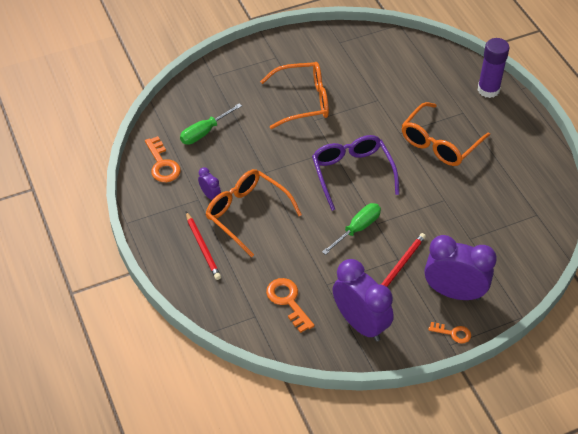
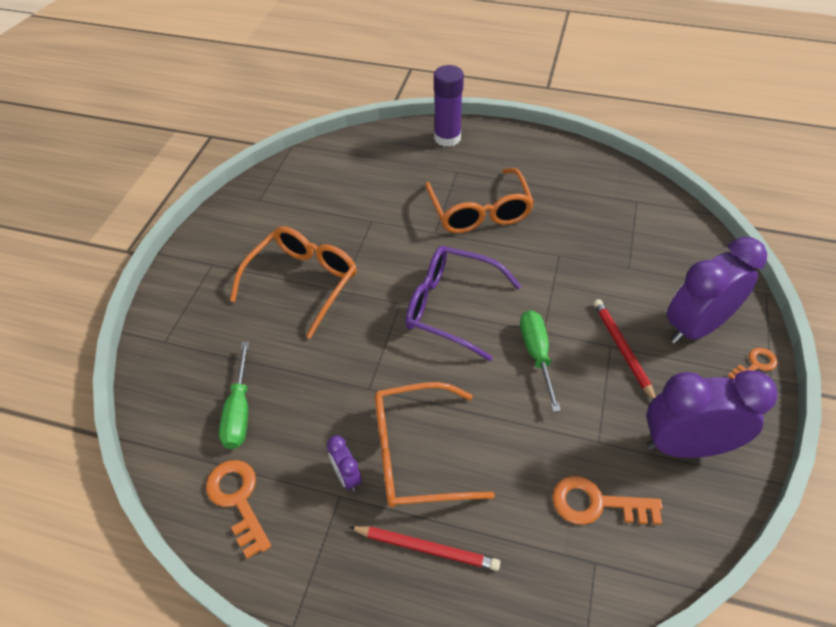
camera: 50 degrees left, 0 degrees up
(162, 164) = (238, 500): orange key -> orange key turned 135 degrees counterclockwise
(210, 195) = (347, 476): purple clock -> purple clock turned 120 degrees counterclockwise

